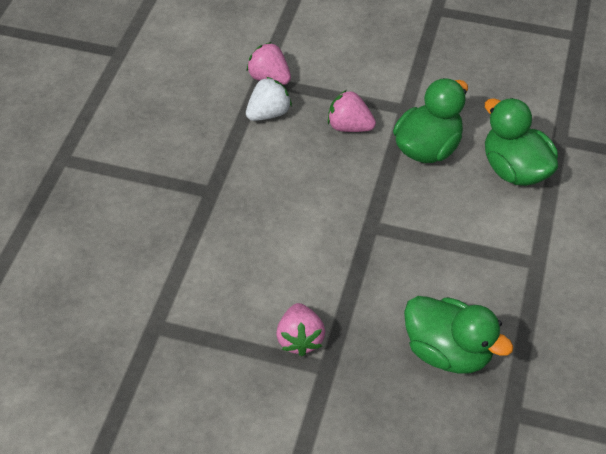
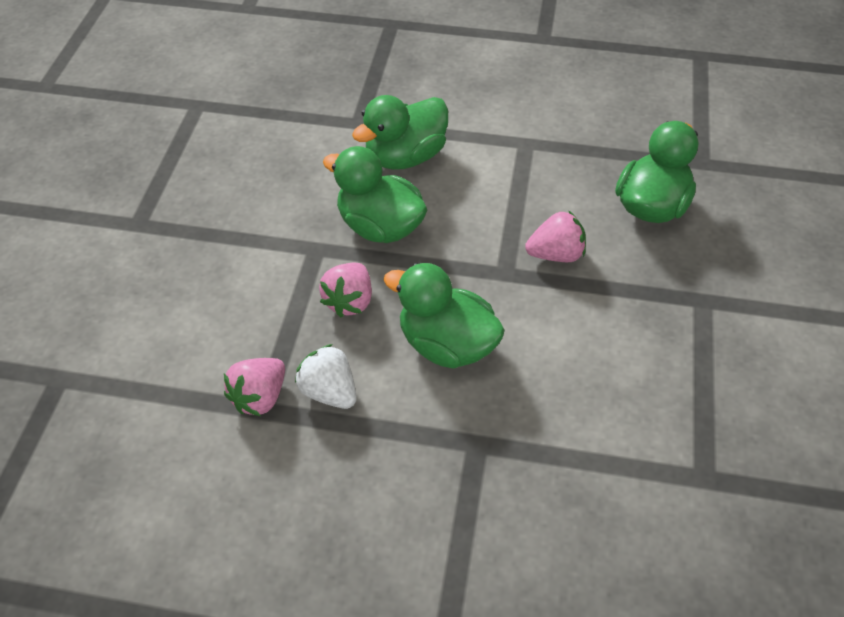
camera: 95 degrees left, 0 degrees up
(300, 339) = (676, 326): pink strawberry -> pink strawberry (556, 254)
(301, 181) = (446, 344): none -> green duck

